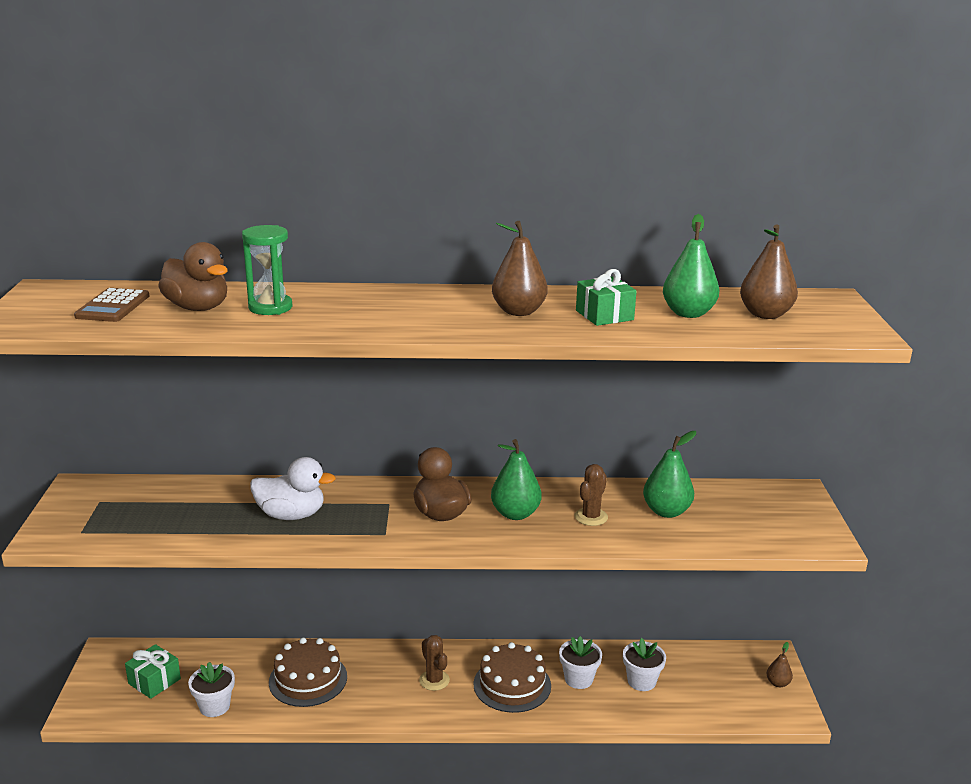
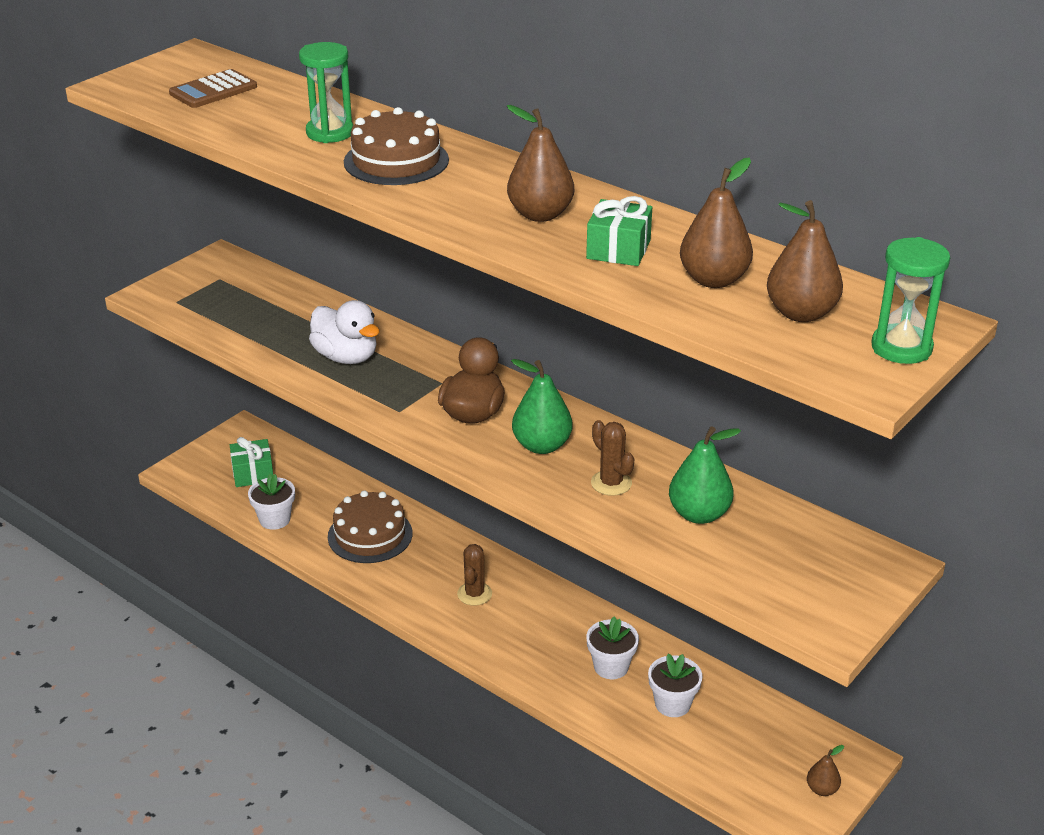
camera: 40 degrees right, 10 degrees up
(198, 308) = (273, 113): brown duck -> none
(512, 685) = (540, 637): brown cake -> brown cake (396, 161)
(591, 517) = (611, 483): brown cactus -> brown cactus turned 75 degrees clockwise
(688, 313) = (714, 280): green pear -> brown pear
(843, 314) = (901, 348): none -> green hourglass

